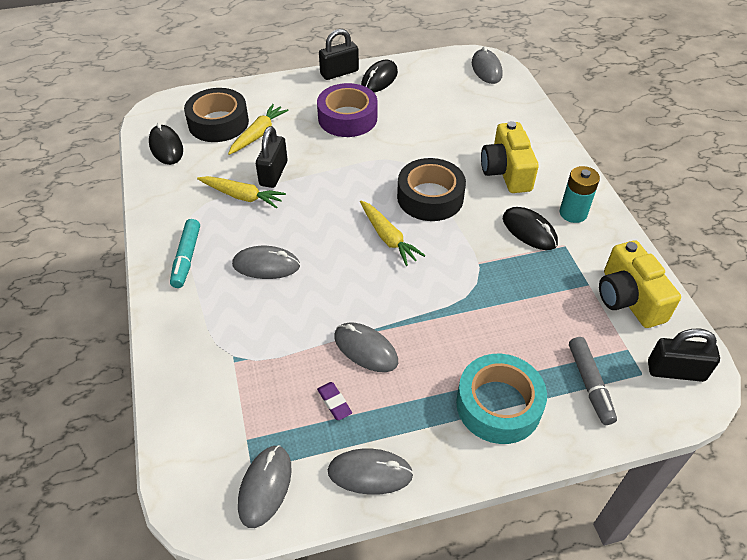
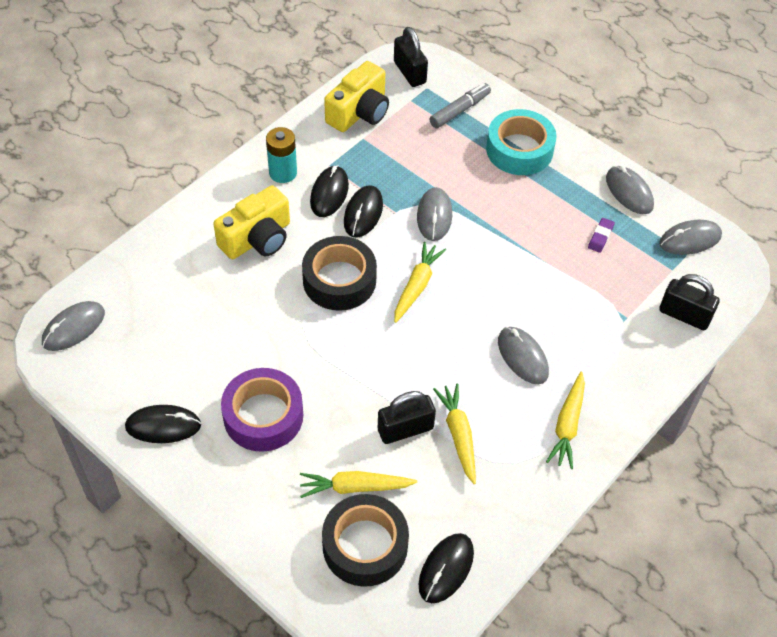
camera: 125 degrees left, 5 degrees up
(186, 258) = (567, 425): turquoise marker -> yellow carrot
(339, 72) = (175, 478): black padlock -> black padlock (684, 315)
(365, 349) = (542, 242): grey mouse -> grey mouse (434, 216)
(491, 241) = (363, 213): none -> black mouse

